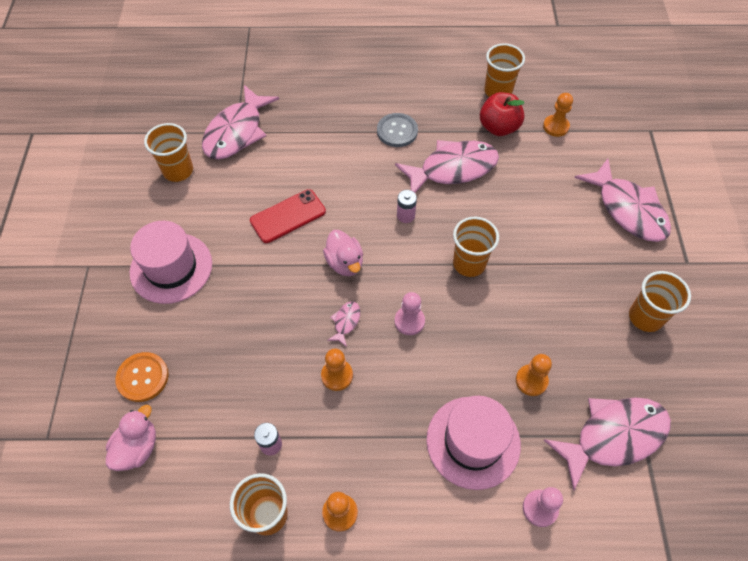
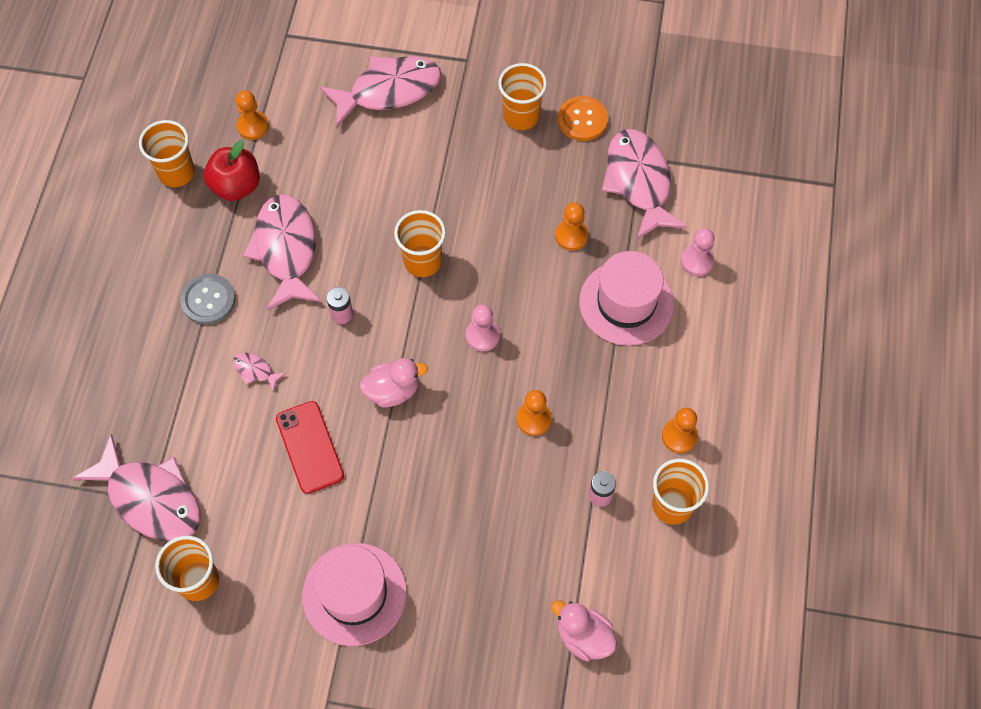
camera: 80 degrees left, 5 degrees up
(143, 377) = (499, 630): orange button -> orange button (582, 120)
(346, 322) = (471, 401): pink fish -> pink fish (255, 371)

